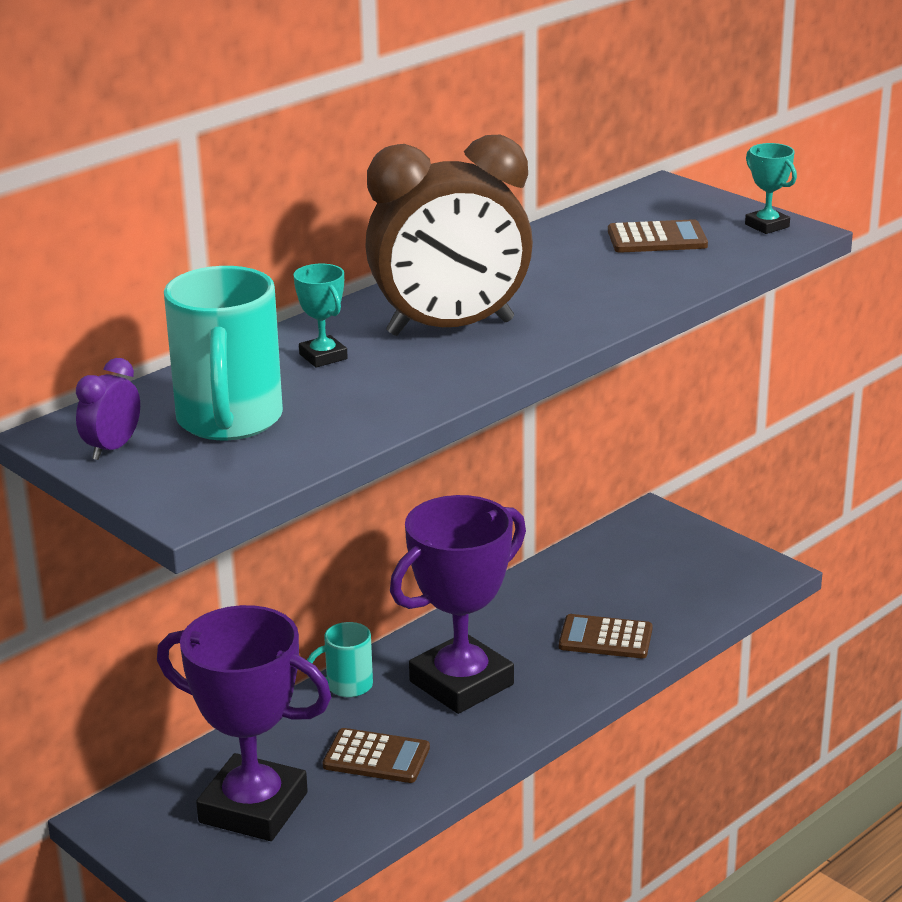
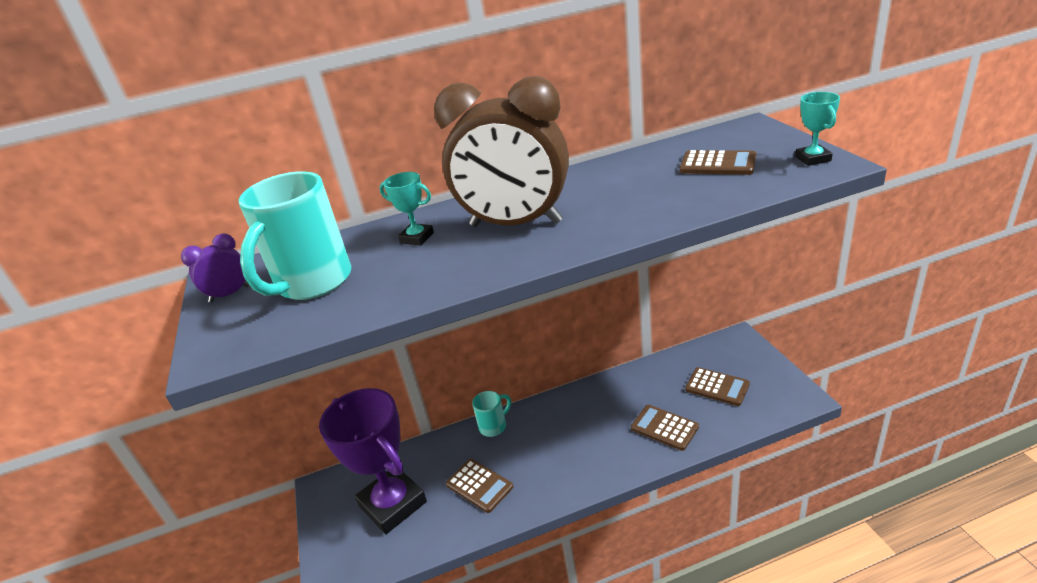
camera: 30 degrees right, 5 degrees up
(323, 356) = (417, 238): turquoise trophy -> turquoise trophy turned 60 degrees counterclockwise
(347, 686) = (494, 426): turquoise mug -> turquoise mug turned 135 degrees clockwise
(461, 683) = (558, 441): purple trophy -> none
(652, 578) = (717, 387): none -> brown calculator

